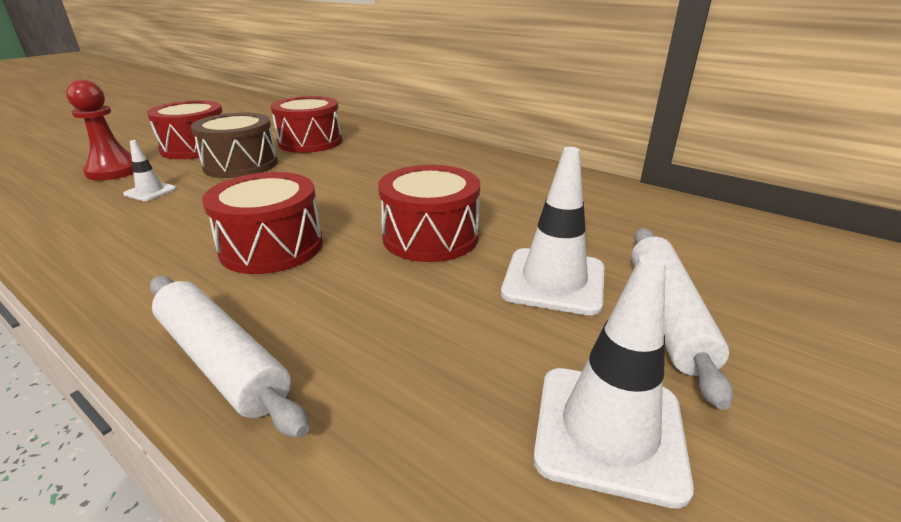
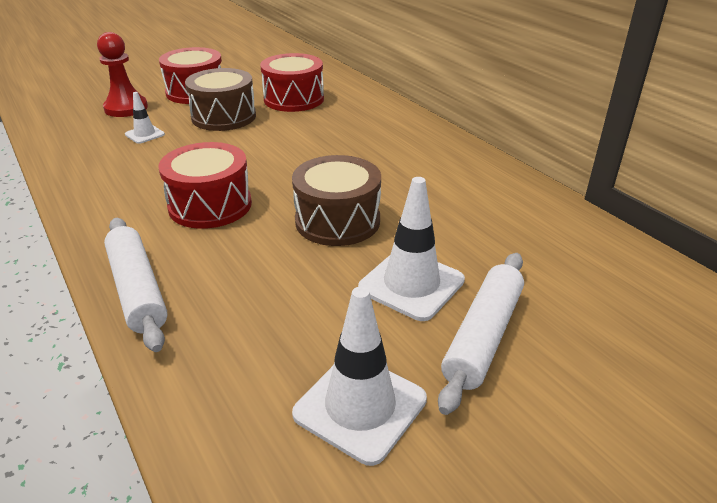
camera: 20 degrees right, 5 degrees up
(430, 237) = (337, 221): red drum -> brown drum

